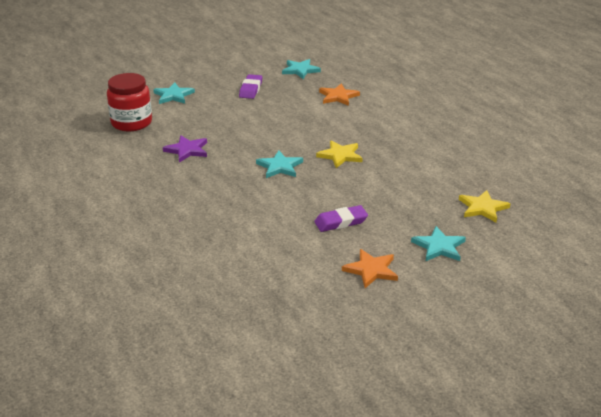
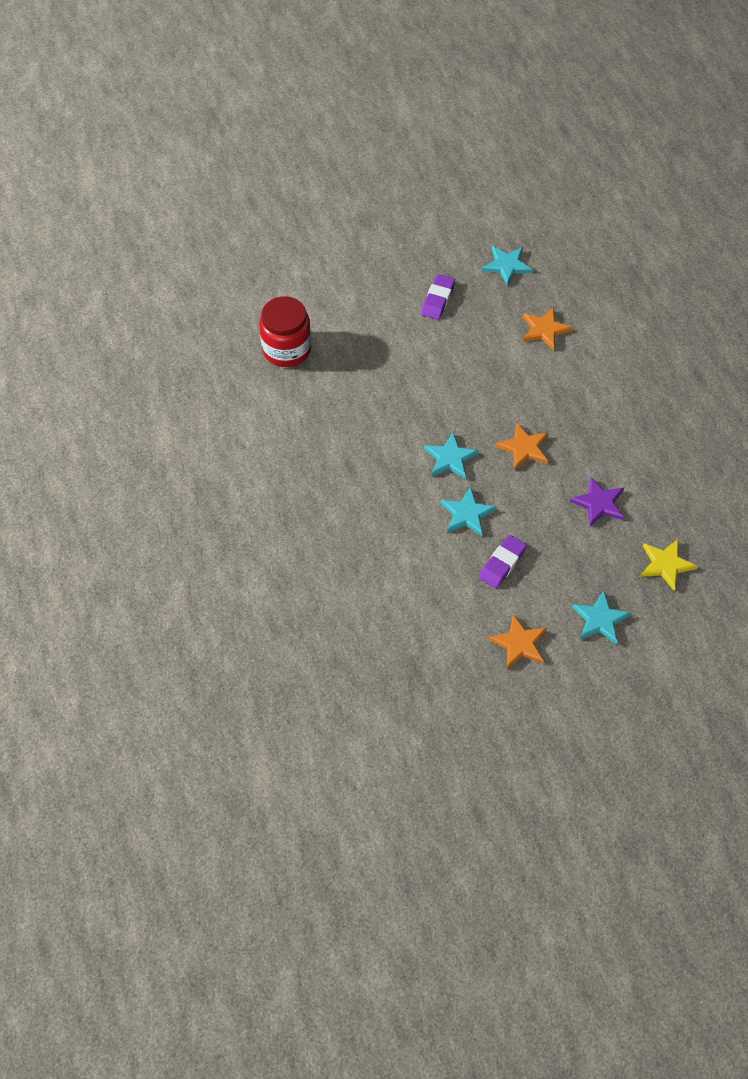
camera: 10 degrees right, 25 degrees up
(173, 95) = (341, 300): turquoise star -> turquoise star (467, 514)
(187, 150) = (347, 412): purple star -> purple star (599, 503)
(340, 155) = (524, 448): yellow star -> orange star
(341, 222) = (502, 564): purple eraser -> purple eraser turned 45 degrees counterclockwise

